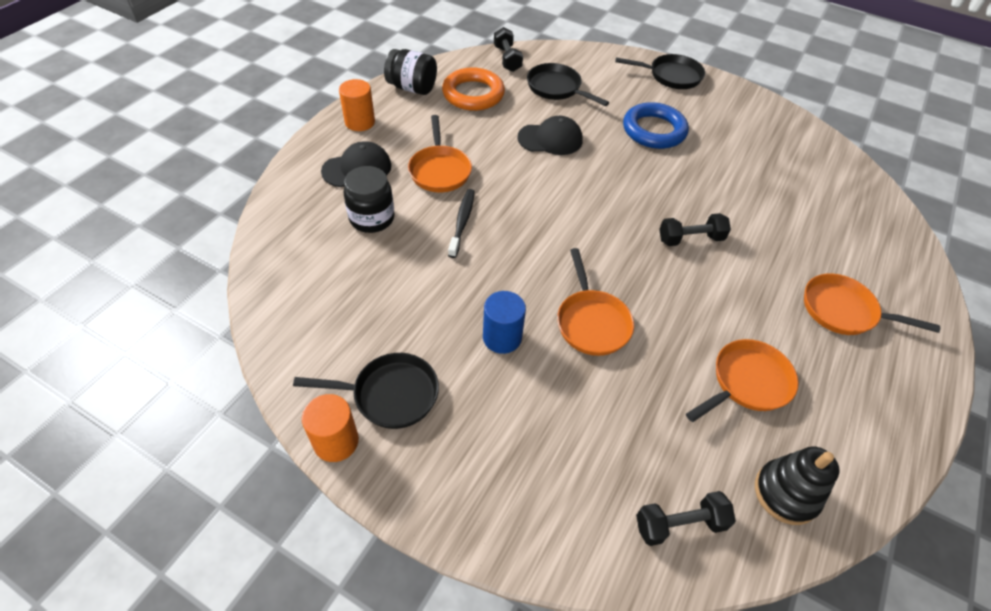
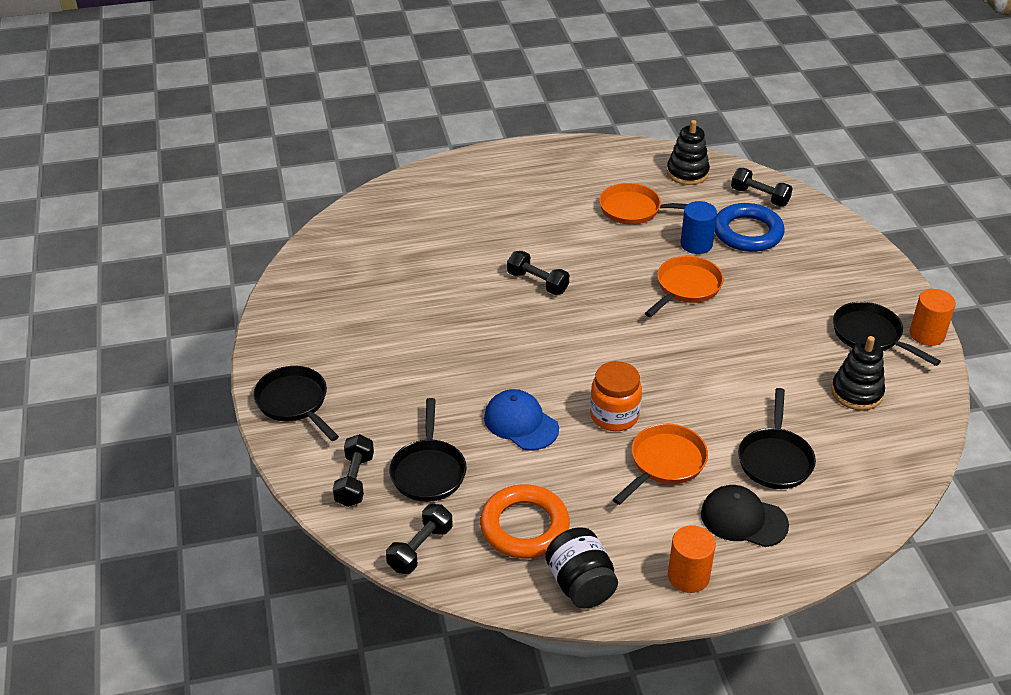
camera: 130 degrees left, 10 degrees down
(355, 317) = (856, 392): none -> black stacking toy
(372, 218) = (775, 459): black jar -> black pan
(462, 222) = (698, 405): black toothbrush -> none
(502, 337) = (759, 317): blue cylinder -> blue cylinder (696, 244)
(505, 178) = (614, 415): none -> orange jar
(550, 139) = (521, 423): black cap -> blue cap
(582, 65) = (355, 480): none -> black dumbbell
(654, 130) = (415, 367): blue ring -> blue ring (747, 232)
(843, 311) = (513, 195): orange pan -> none

